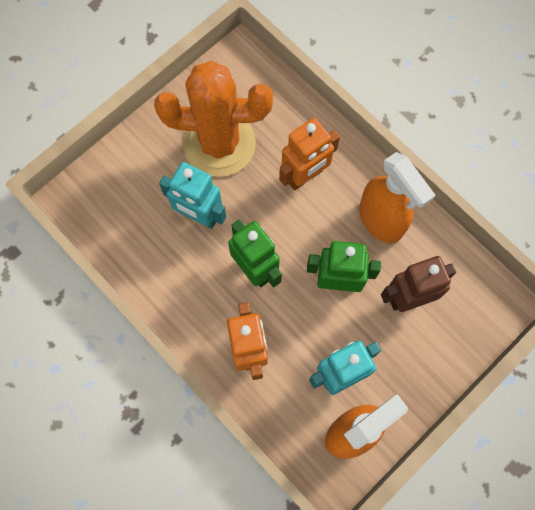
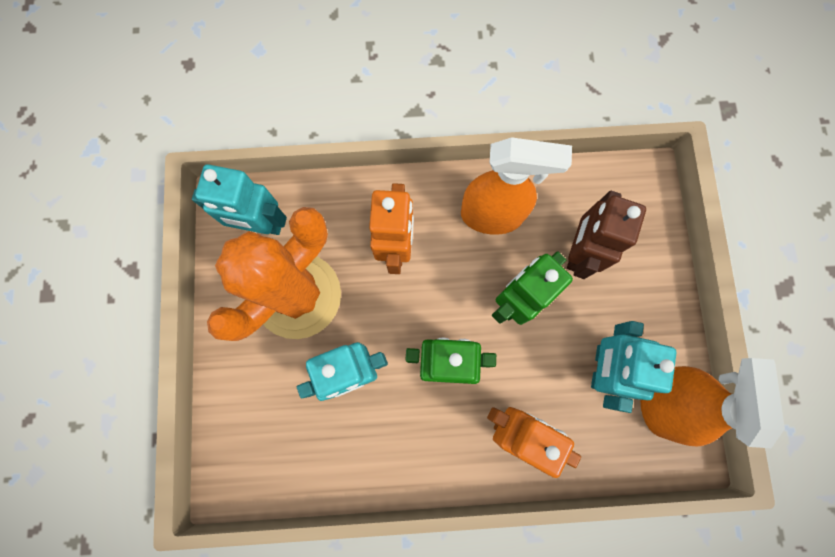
camera: 50 degrees left, 5 degrees up
(245, 85) = (261, 225): none -> turquoise robot

